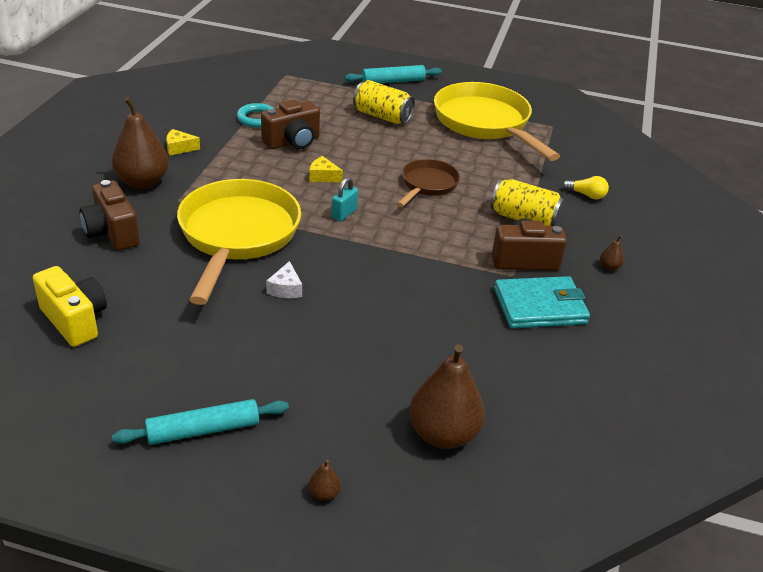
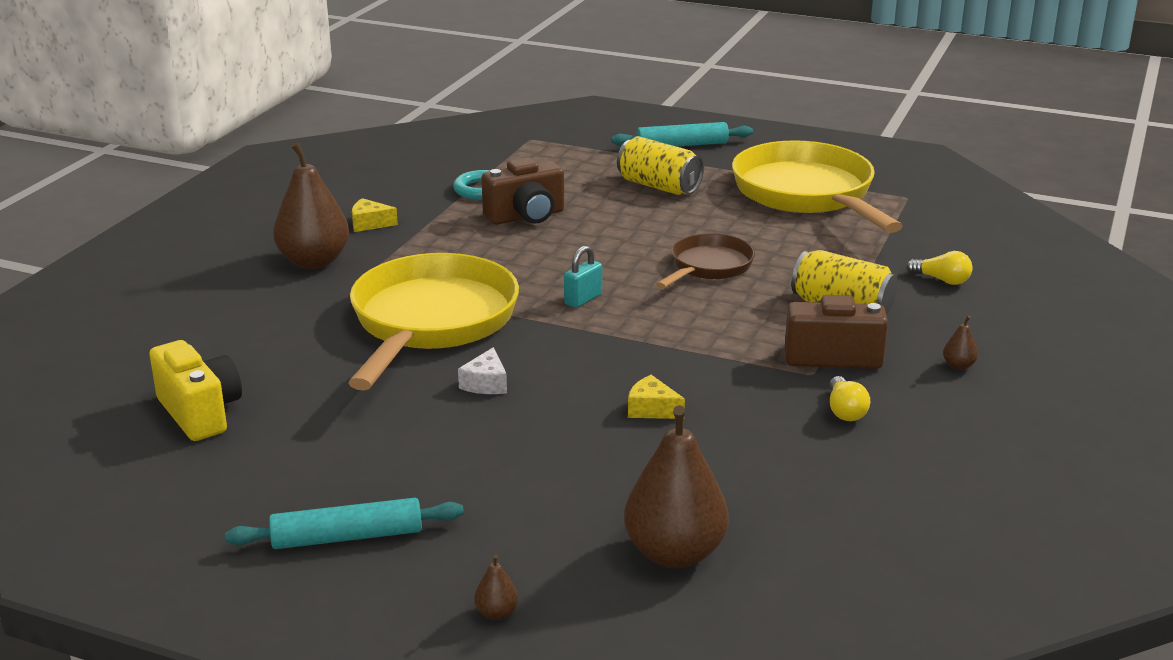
camera: 10 degrees right, 10 degrees down
(112, 233) = (264, 318): brown camera -> none
(323, 176) = (561, 256): yellow cheese -> yellow cheese (651, 409)
(540, 306) = (845, 411): turquoise wallet -> yellow light bulb

